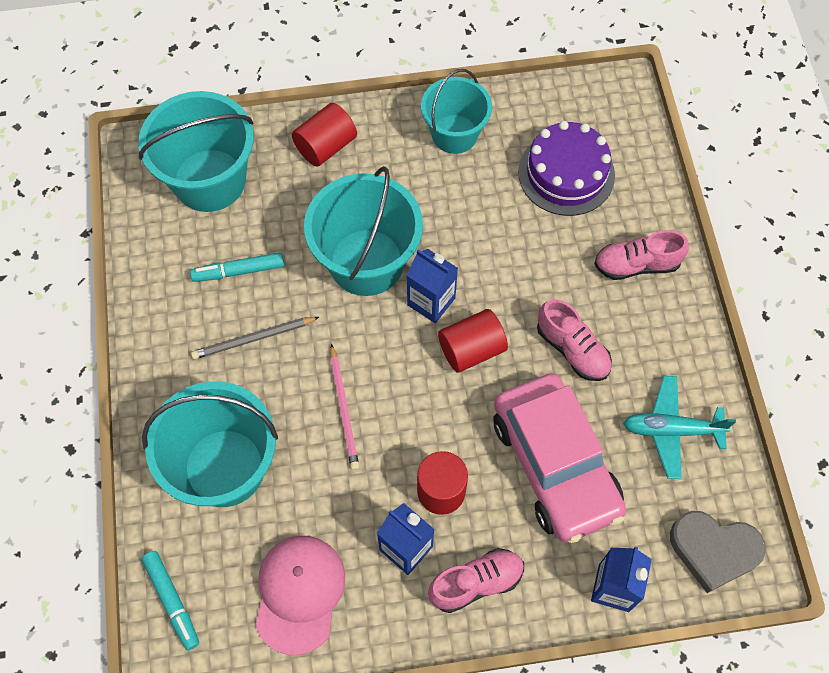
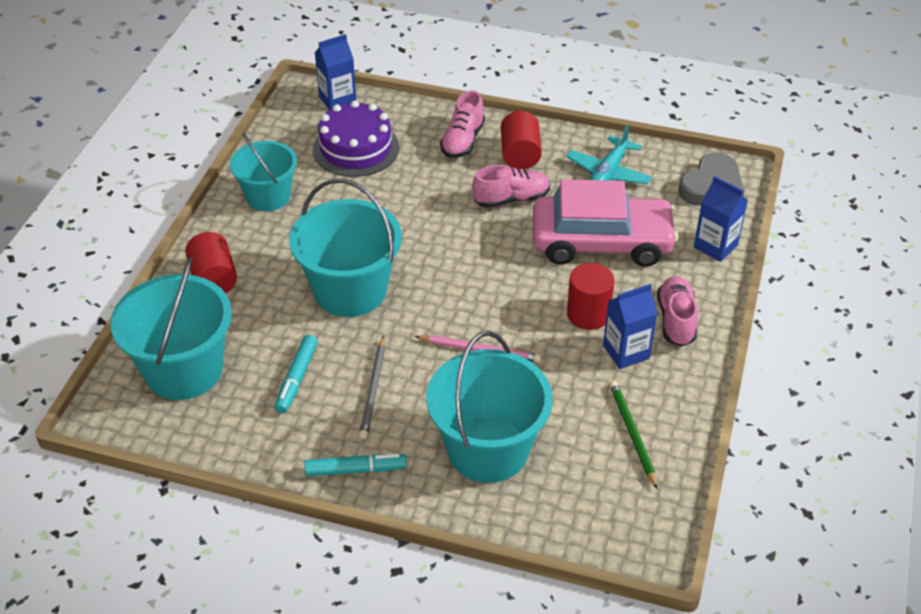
camera: 65 degrees left, 20 degrees down
(172, 601) = (596, 527): turquoise marker -> turquoise marker (355, 470)
(299, 593) = (632, 434): pink cap -> green pencil
(431, 301) = (415, 263): blue carton -> blue carton (337, 100)
(471, 349) = (475, 254): red cylinder -> red cylinder (520, 154)

